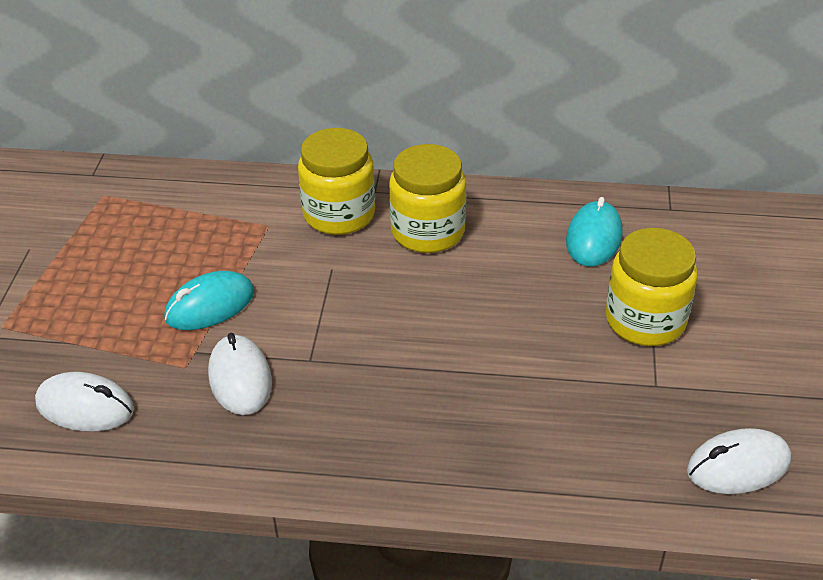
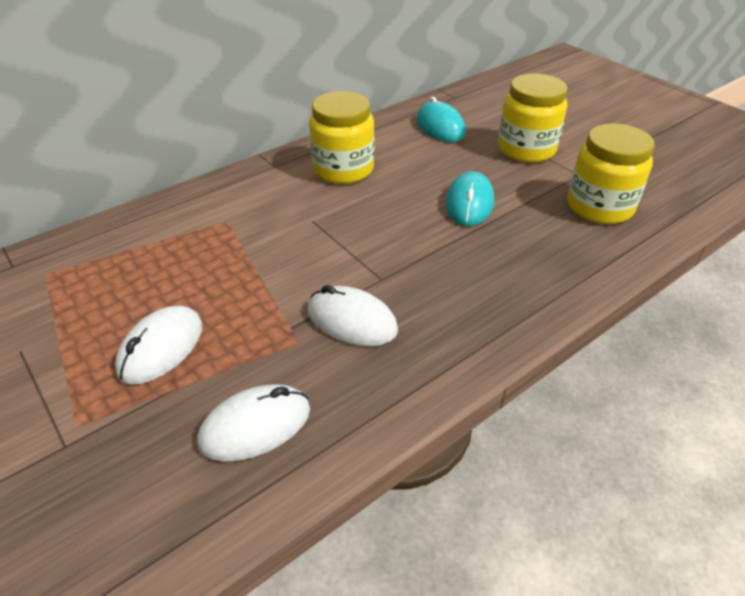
camera: 45 degrees left, 0 degrees up
(210, 305) = (256, 291): turquoise mouse -> turquoise mouse (469, 203)
(339, 214) = (269, 189): yellow jar -> yellow jar (599, 207)
(738, 466) = (669, 186): white mouse -> white mouse (161, 348)

